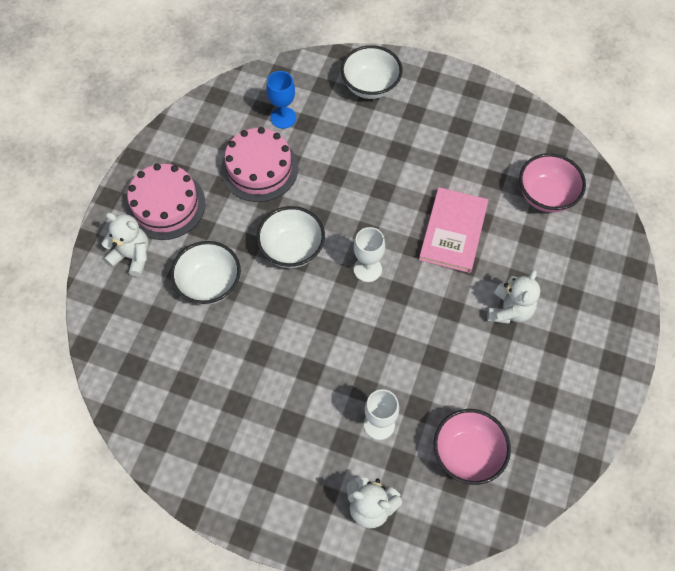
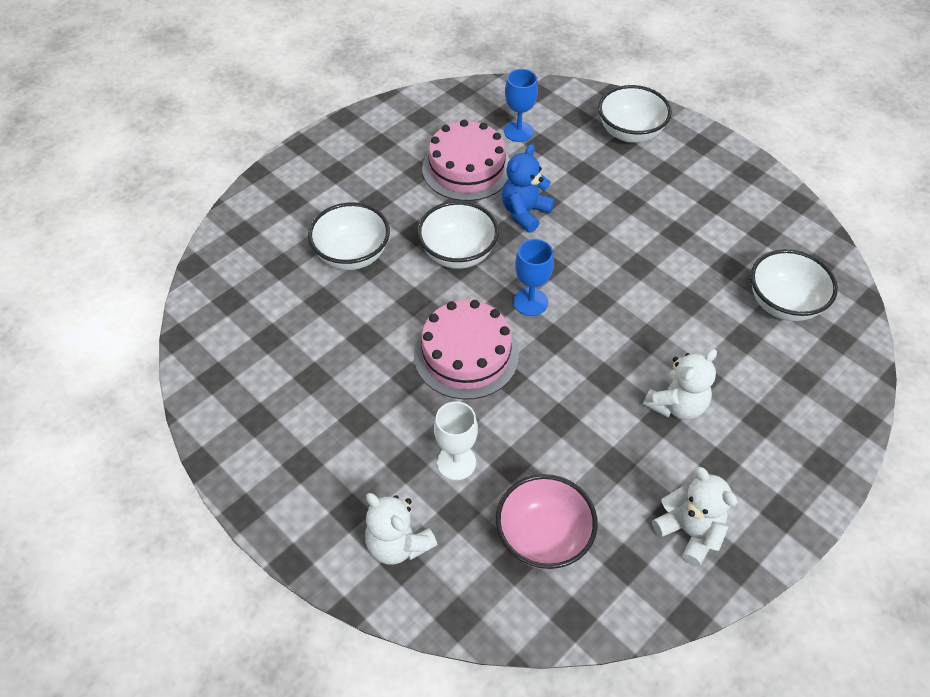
camera: 25 degrees right, 10 degrees down
(132, 256) = (291, 202): white teddy bear -> white teddy bear (689, 532)
(165, 205) = (351, 169): pink cake -> pink cake (466, 355)
(325, 191) = (525, 212): none -> blue teddy bear
(367, 269) = (530, 302): white goblet -> blue goblet
(453, 231) = (651, 300): pink book -> none
(546, 196) = (783, 303): pink bowl -> white bowl

